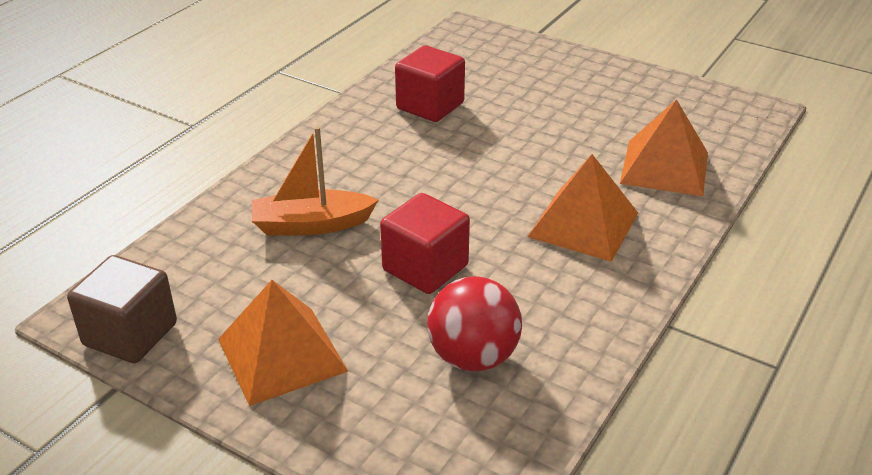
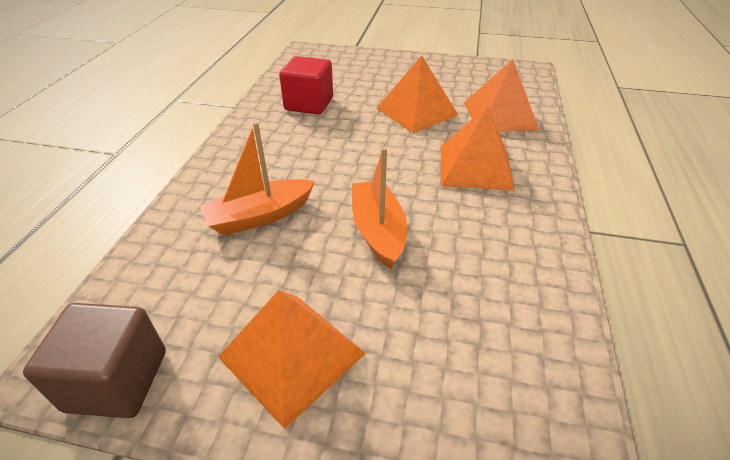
camera: 20 degrees left, 5 degrees up
(425, 268) = (378, 231): red cube -> orange boat
(473, 357) = (467, 303): red ball -> none
(558, 141) = (416, 111): none -> orange pyramid

